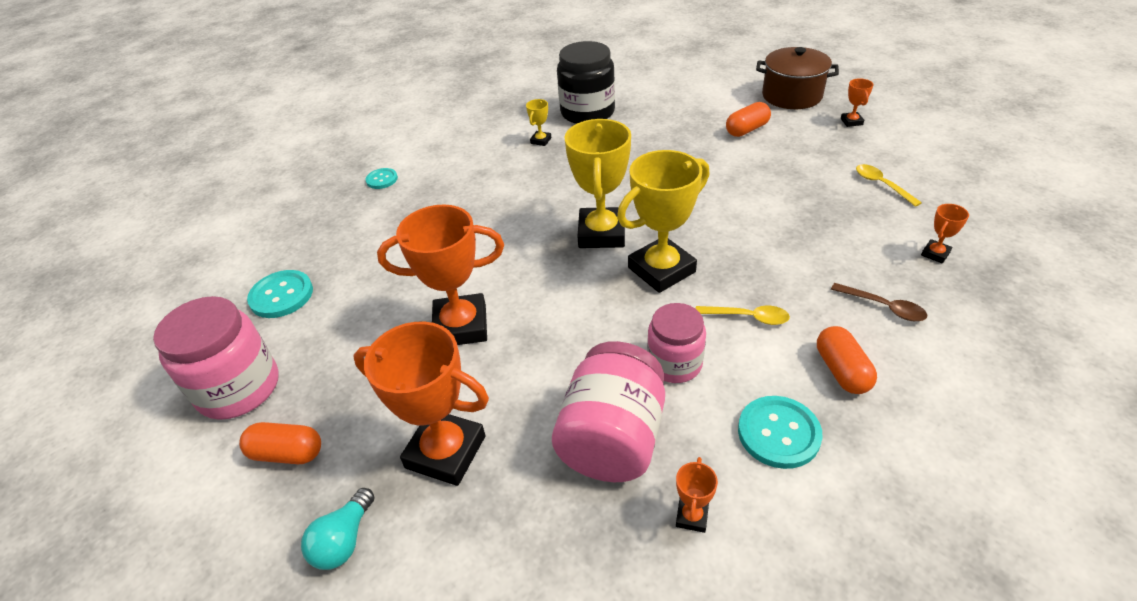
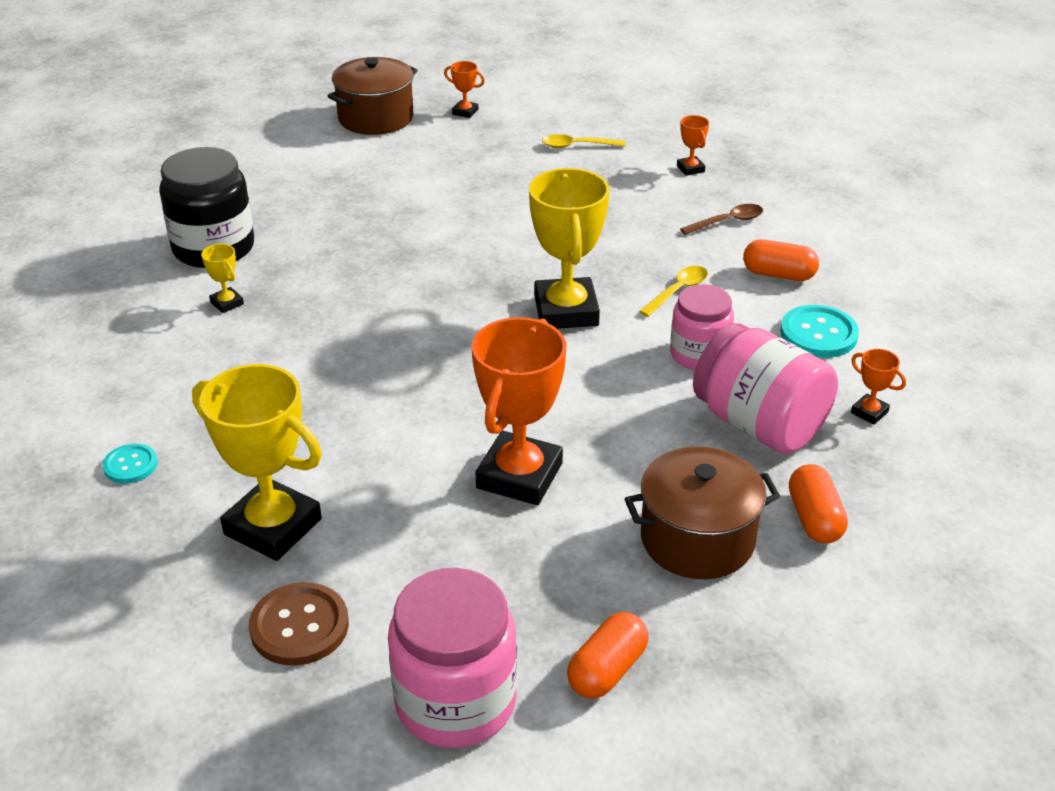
camera: 65 degrees left, 5 degrees down
(281, 295) = (299, 626): turquoise button -> brown button
(344, 540) = (761, 644): turquoise light bulb -> none
(445, 452) = (697, 539): orange trophy -> brown pot
(601, 233) = (467, 325): yellow trophy -> yellow trophy (273, 527)
(747, 130) = (400, 168): orange capsule -> orange capsule (814, 518)

